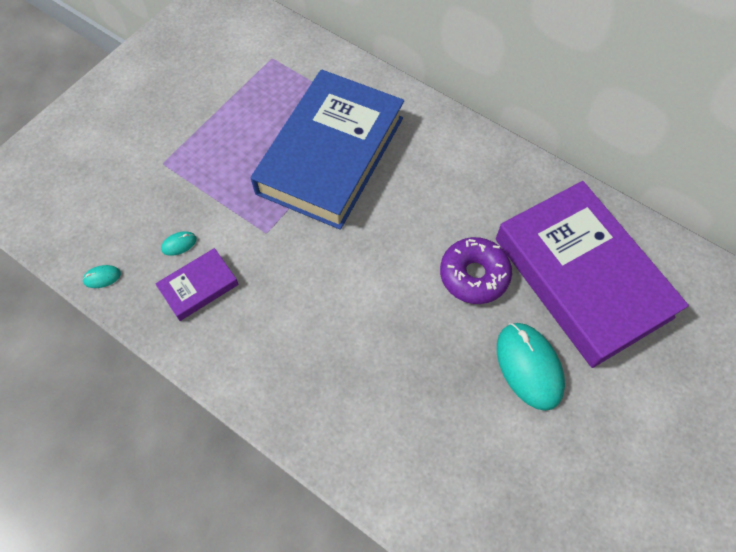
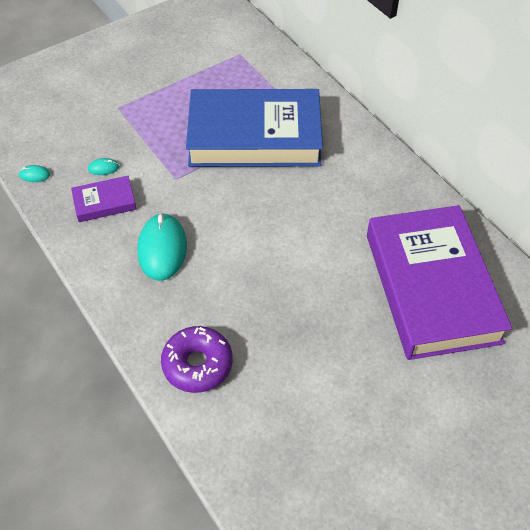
camera: 20 degrees right, 10 degrees down
(330, 155) = (255, 136): blue book -> blue book turned 45 degrees clockwise
(474, 275) = (335, 258): purple donut -> purple donut (197, 364)
(529, 366) = (351, 341): turquoise mouse -> turquoise mouse (162, 249)

